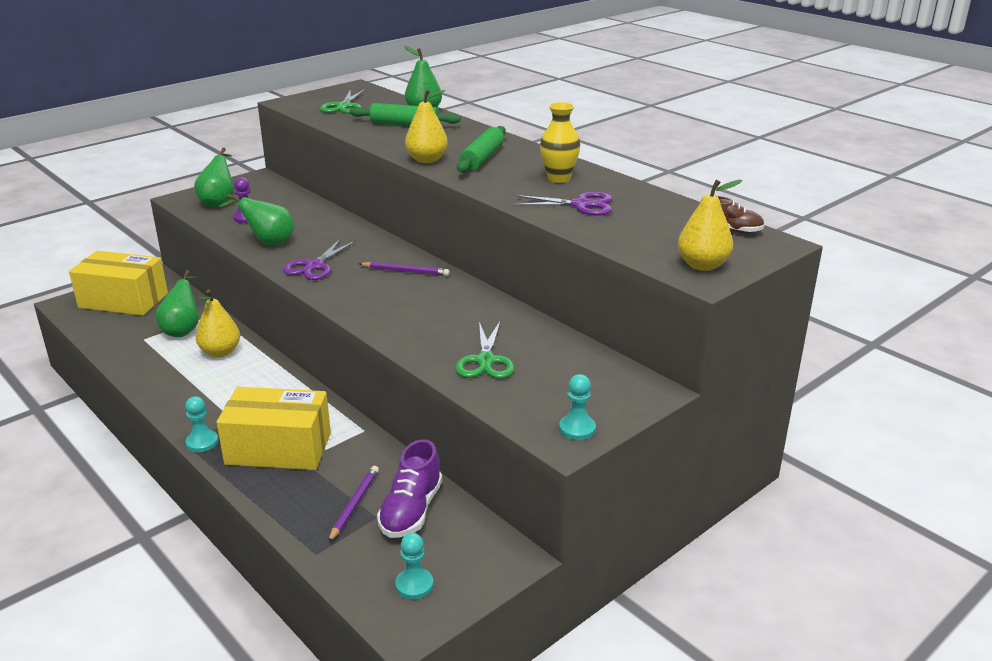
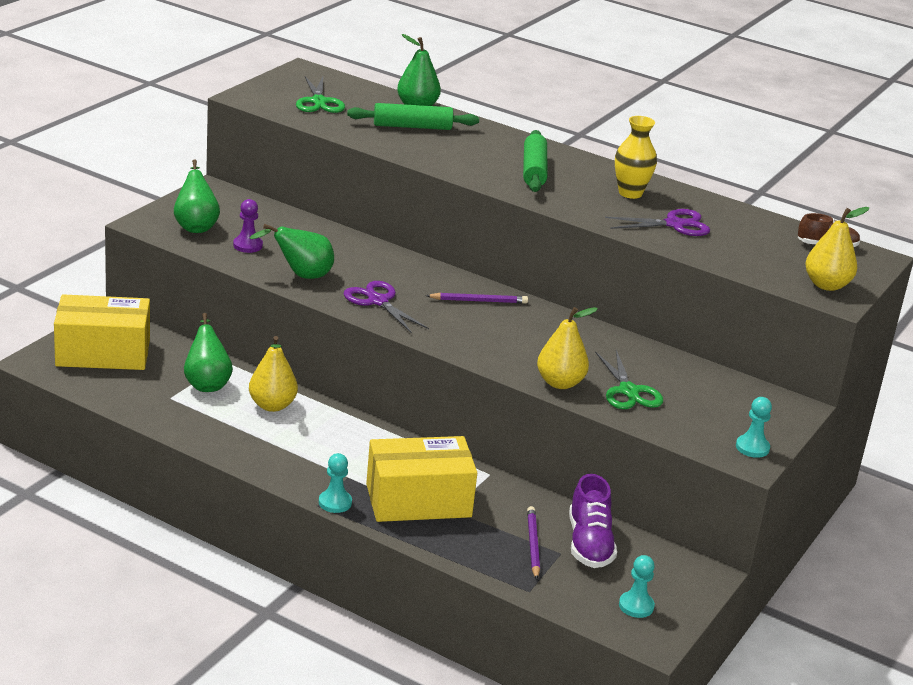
camera: 20 degrees left, 0 degrees up
(314, 266) = (378, 301): purple scissors -> purple scissors turned 135 degrees clockwise
(427, 160) = (478, 175): yellow pear -> yellow pear (560, 383)

